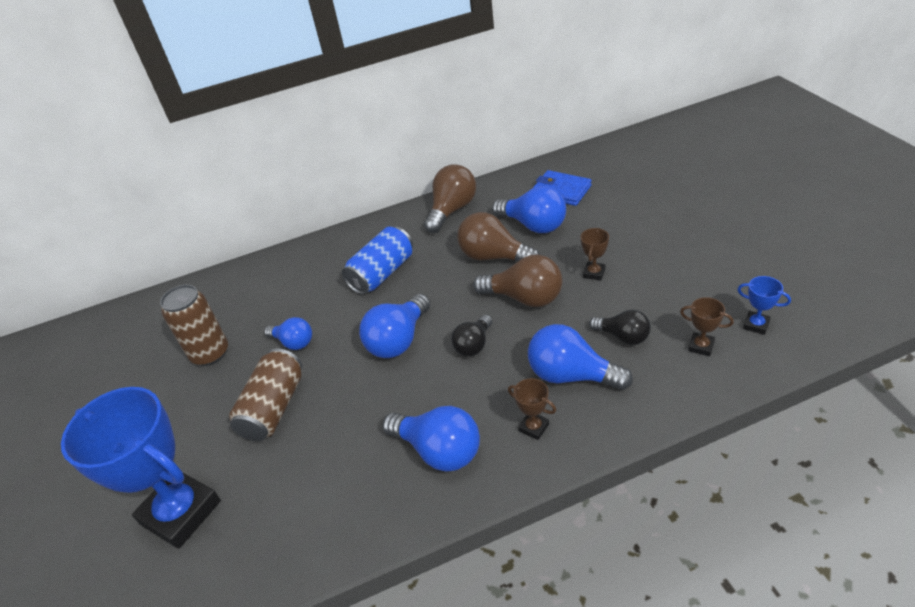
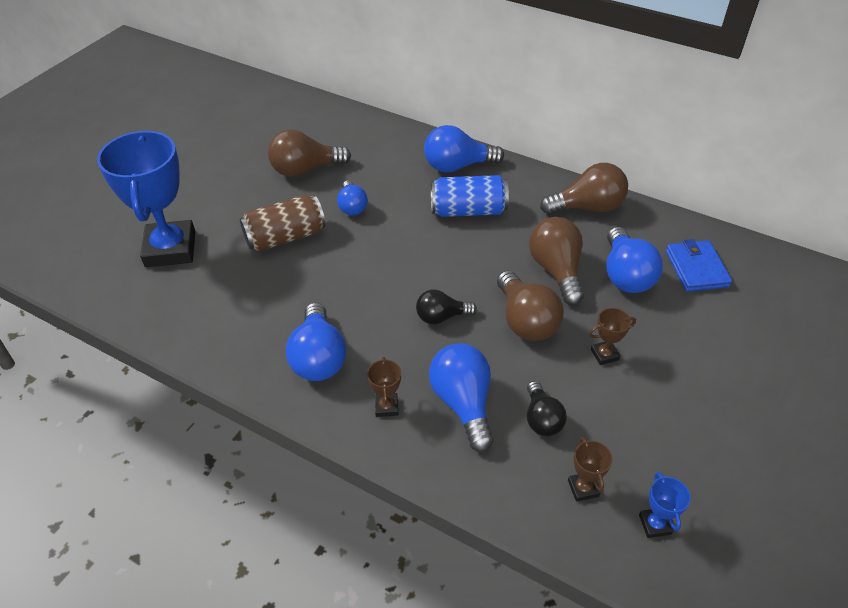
camera: 45 degrees right, 5 degrees up
(210, 353) = (305, 170): brown can -> brown light bulb
(398, 340) = (406, 266): blue light bulb -> blue light bulb (457, 166)

